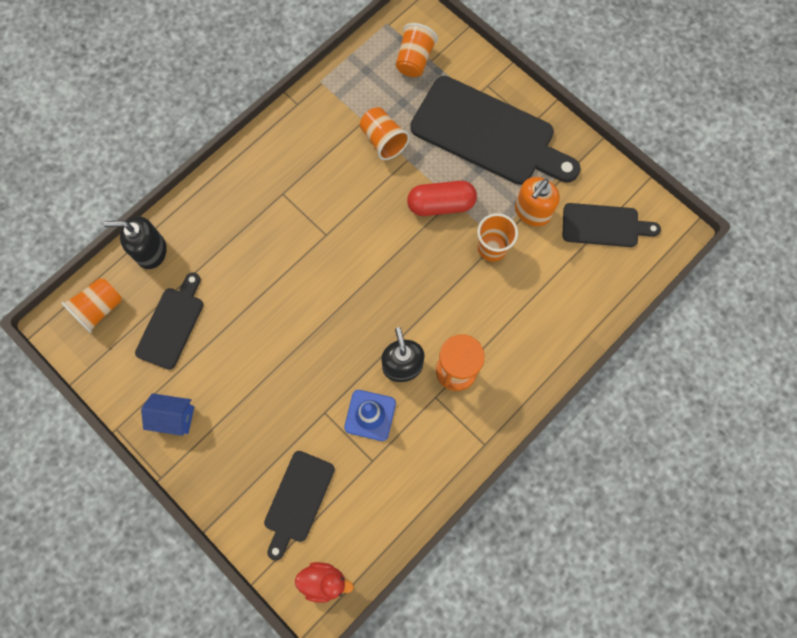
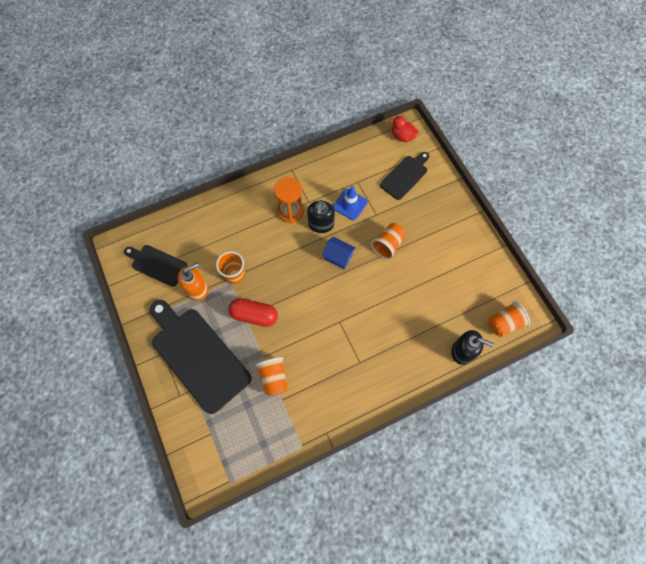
camera: 160 degrees left, 5 degrees down
(172, 324) = (457, 296): black cutting board -> none
(174, 417) = (467, 240): blue house -> blue house (338, 257)
(414, 60) = (223, 438): orange cup -> orange cup (388, 245)

